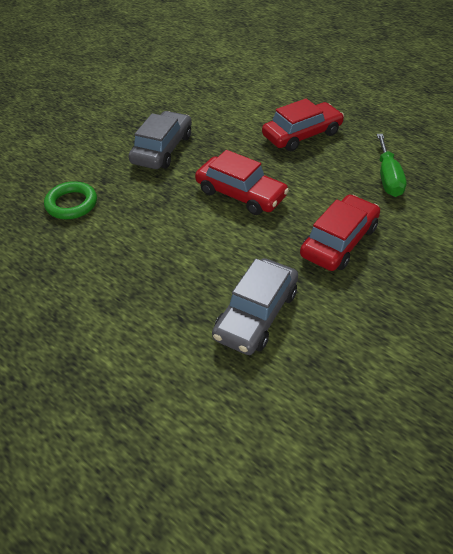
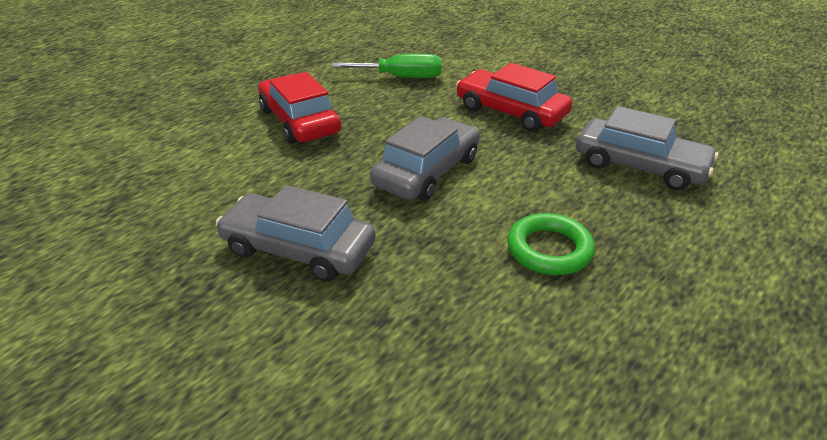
camera: 90 degrees left, 10 degrees down
(71, 204) = (453, 360): green ring -> green ring (549, 249)
(240, 194) = (427, 171): red car -> grey car

